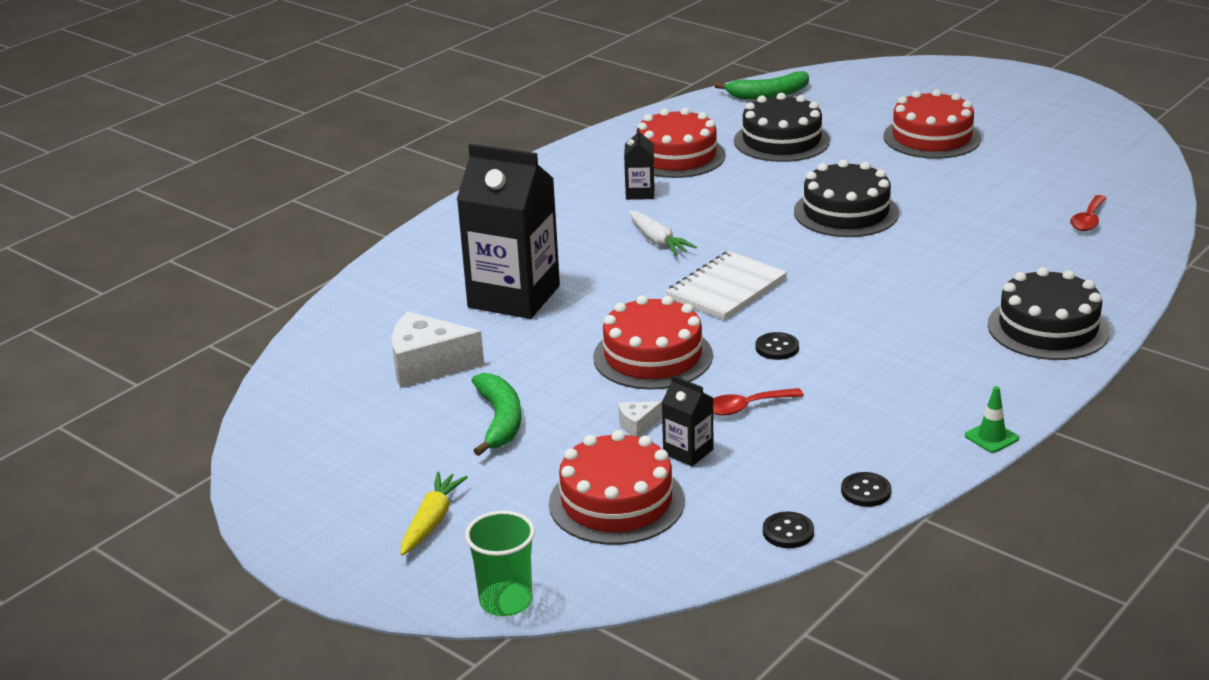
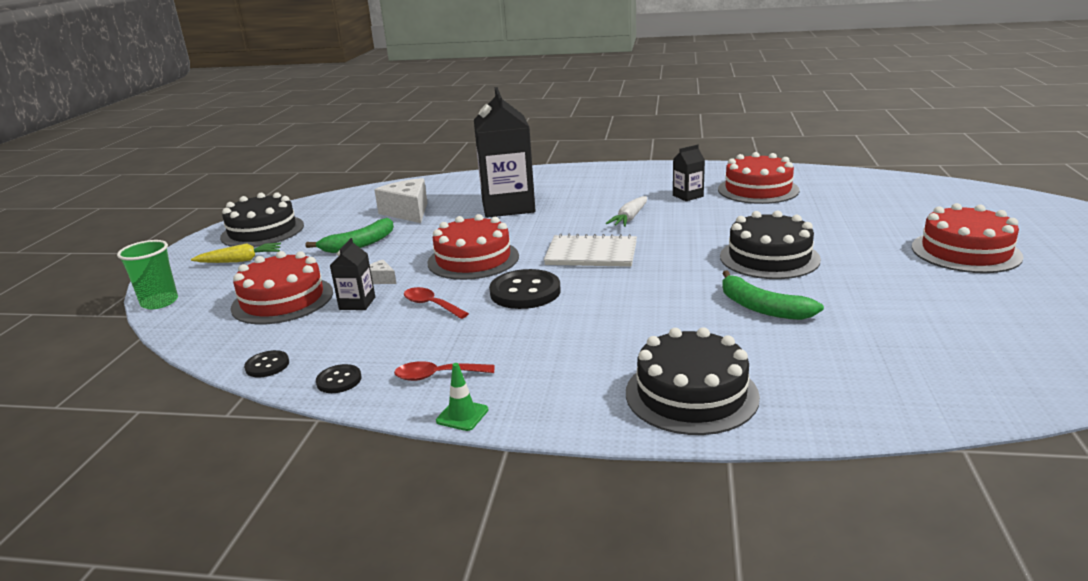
camera: 60 degrees right, 5 degrees down
(768, 94) = (909, 185): green banana -> green banana (761, 307)
(777, 348) = (525, 292): black button -> black button, size x1.92
(781, 141) = (844, 208): black cake -> black cake (262, 231)
(1088, 220) = (948, 361): red spoon -> red spoon (437, 376)

